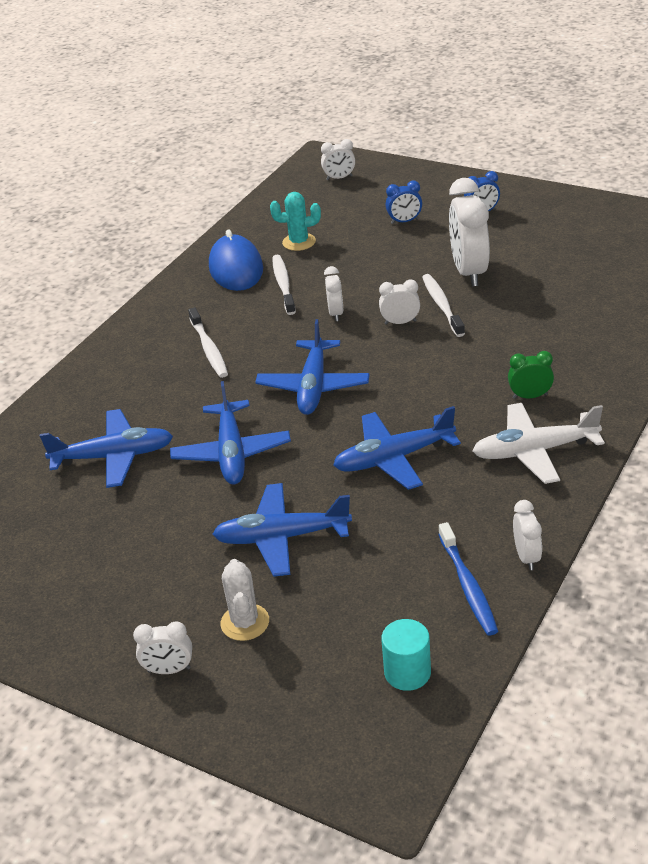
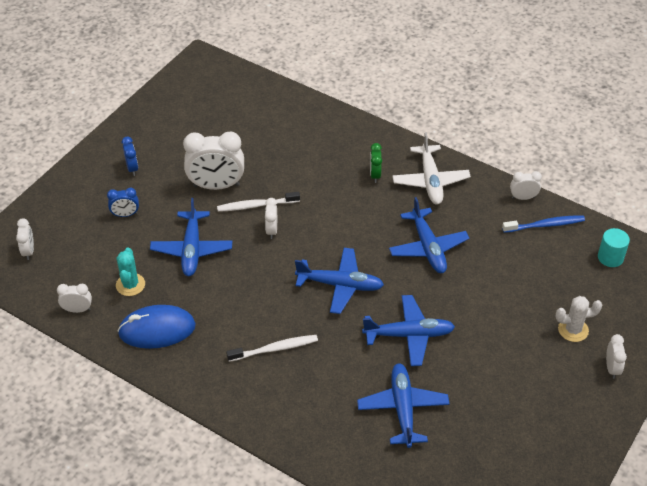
camera: 90 degrees left, 10 degrees up
(281, 537) = (499, 309): blue plane -> blue plane (192, 249)
(283, 285) = (195, 298): white toothbrush -> none
(335, 313) = (248, 267): white clock -> white clock (77, 309)
(404, 221) = (125, 215): blue clock -> blue clock turned 90 degrees clockwise

